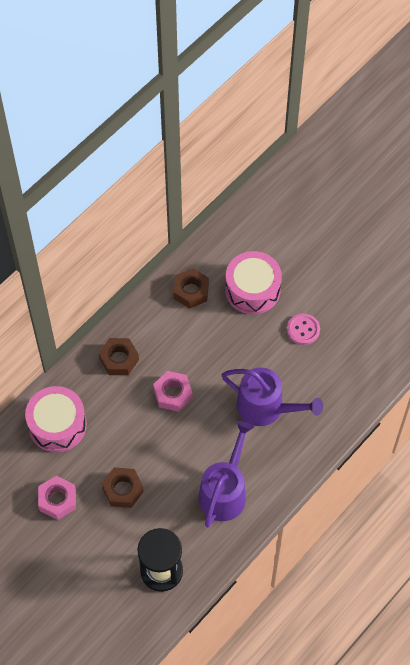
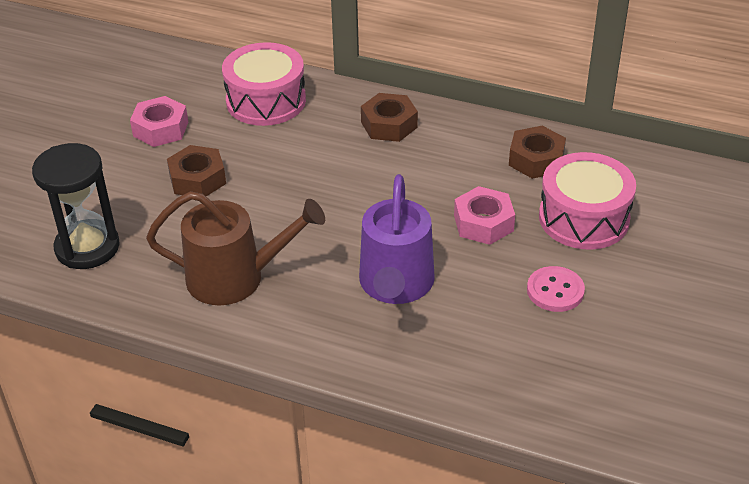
camera: 70 degrees right, 20 degrees down
(173, 394) = (365, 185): pink nut -> pink nut (483, 223)
(224, 492) = (235, 278): purple watering can -> brown watering can

